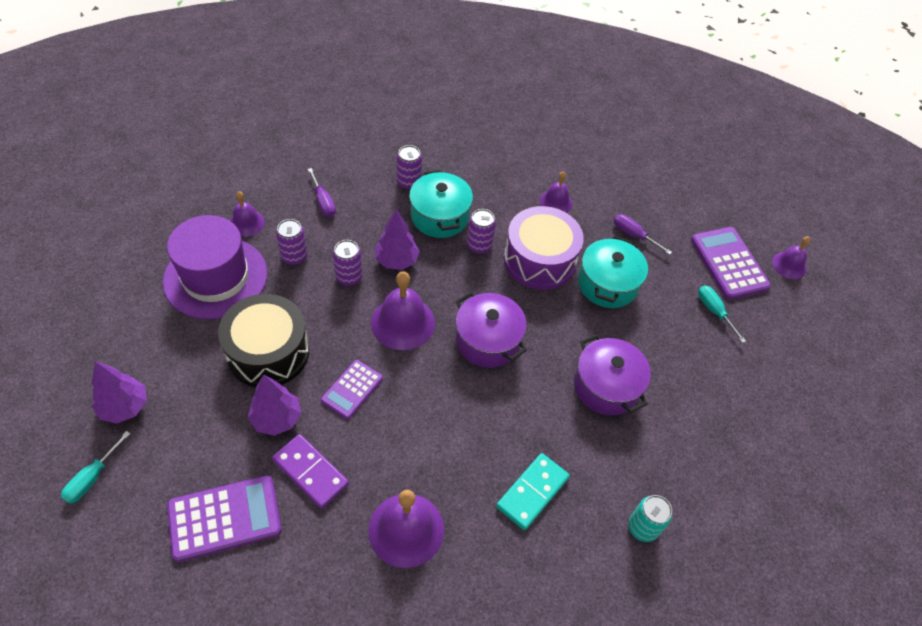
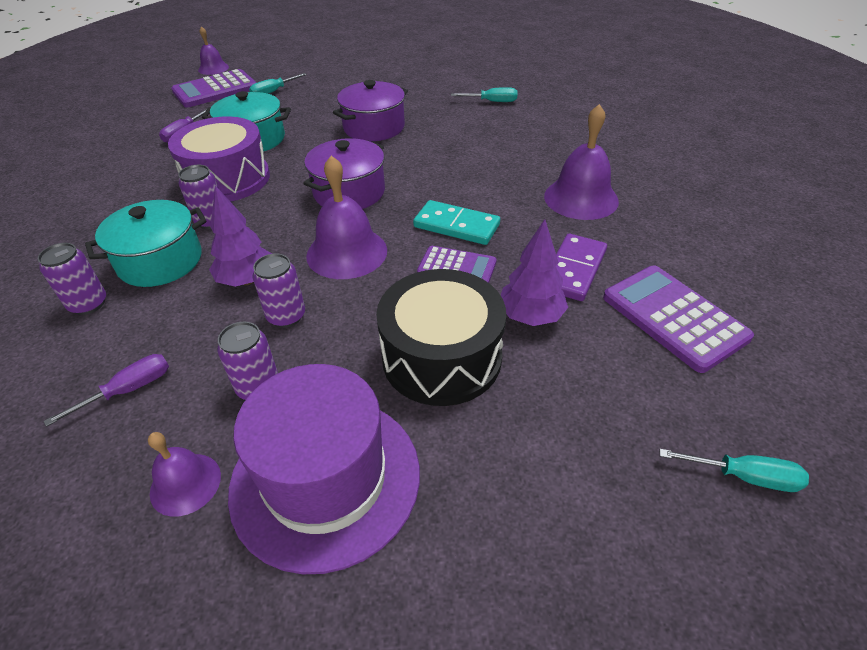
camera: 100 degrees left, 10 degrees down
(125, 407) = (621, 493): purple tree -> none
(532, 492) = (497, 146): turquoise domino -> turquoise domino (456, 226)
(556, 202) = (134, 182): purple bell -> none
(642, 527) = (492, 102): turquoise can -> turquoise screwdriver

